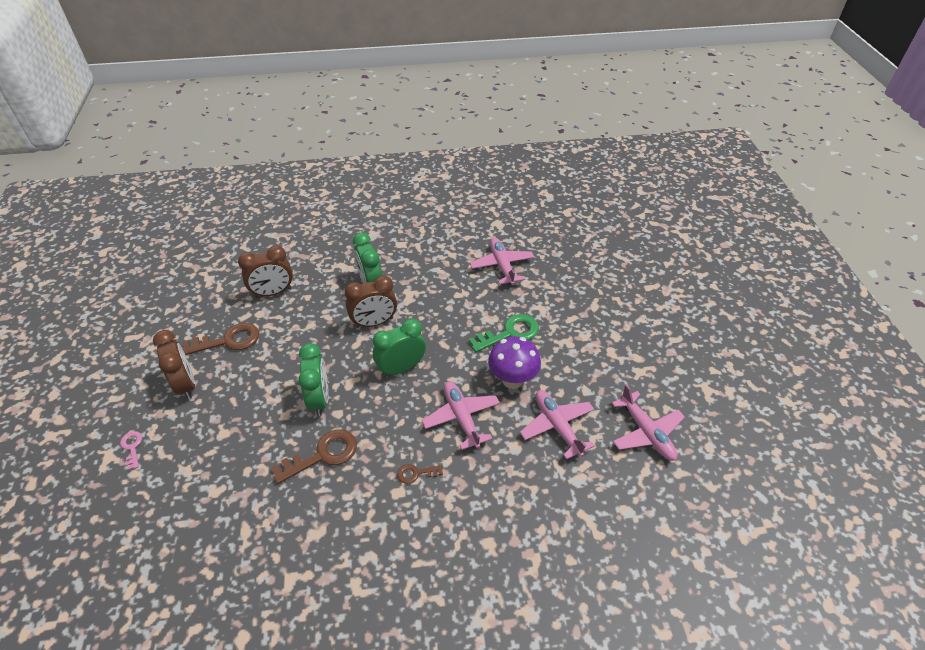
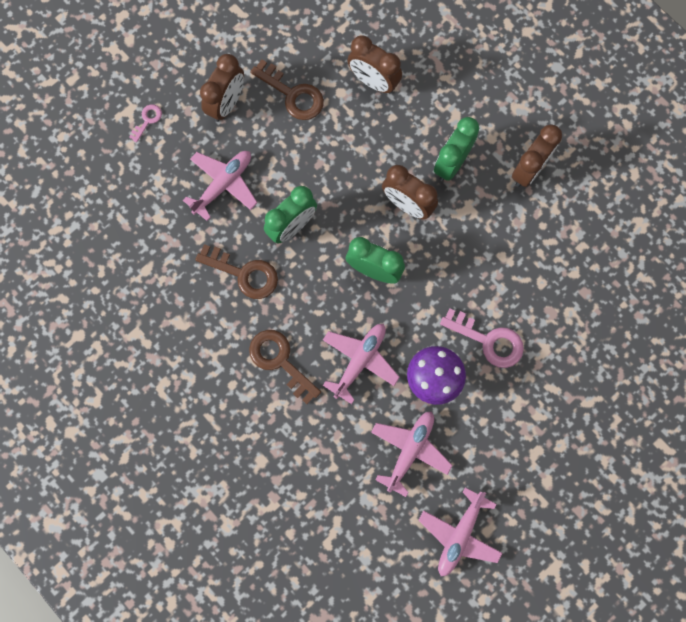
camera: 55 degrees right, 30 degrees up
(414, 252) = (529, 170): none -> brown clock
(416, 473) = (280, 361): brown key -> brown key, size x1.91
(502, 266) = (577, 272): pink plane -> pink plane (223, 184)
(510, 333) = (488, 340): green key -> pink key

